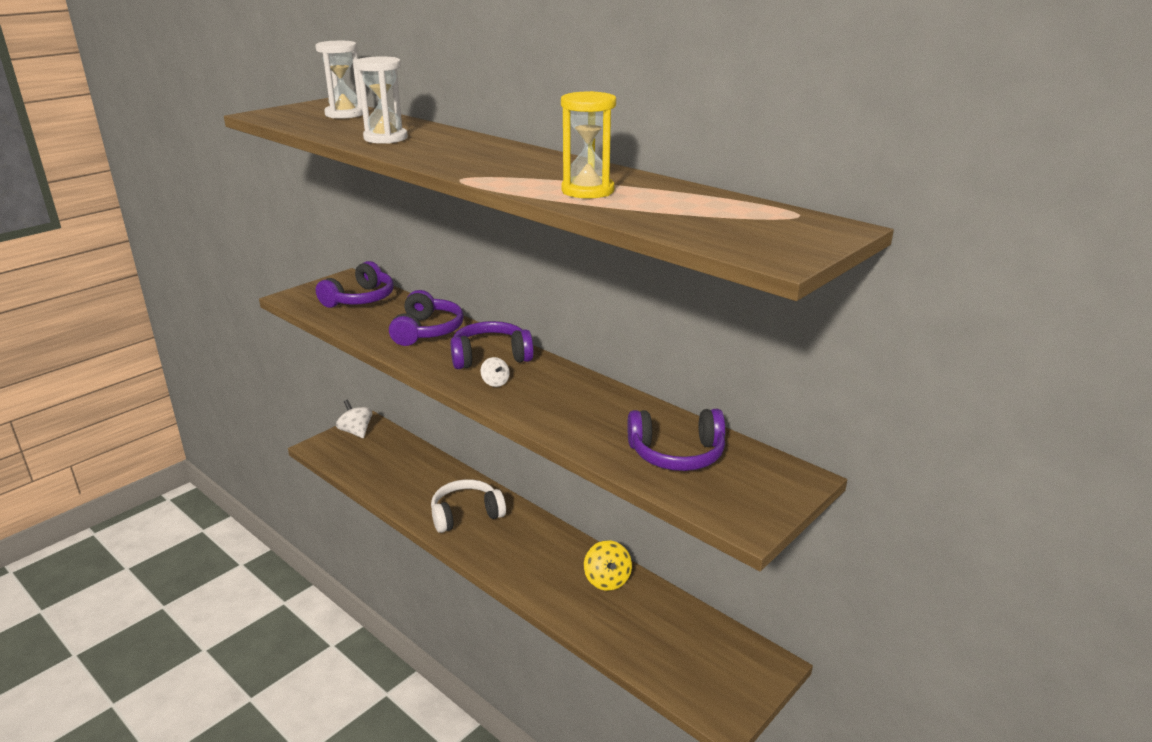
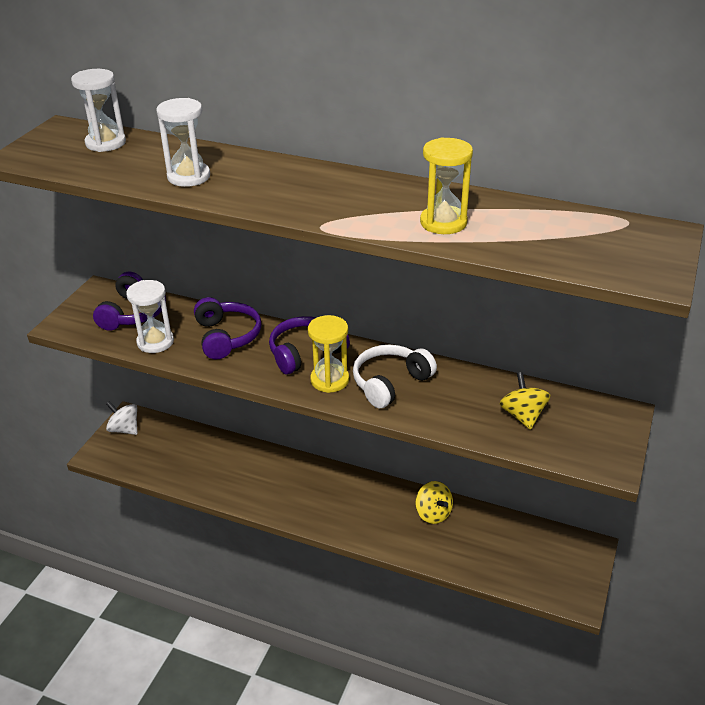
camera: 20 degrees left, 10 degrees up
(360, 323) = (155, 342): none -> white hourglass
(466, 514) = (280, 486): white headphones -> white headphones (390, 383)
(495, 382) = (329, 380): white spinning top -> yellow hourglass
(677, 454) = (522, 415): purple headphones -> yellow spinning top

